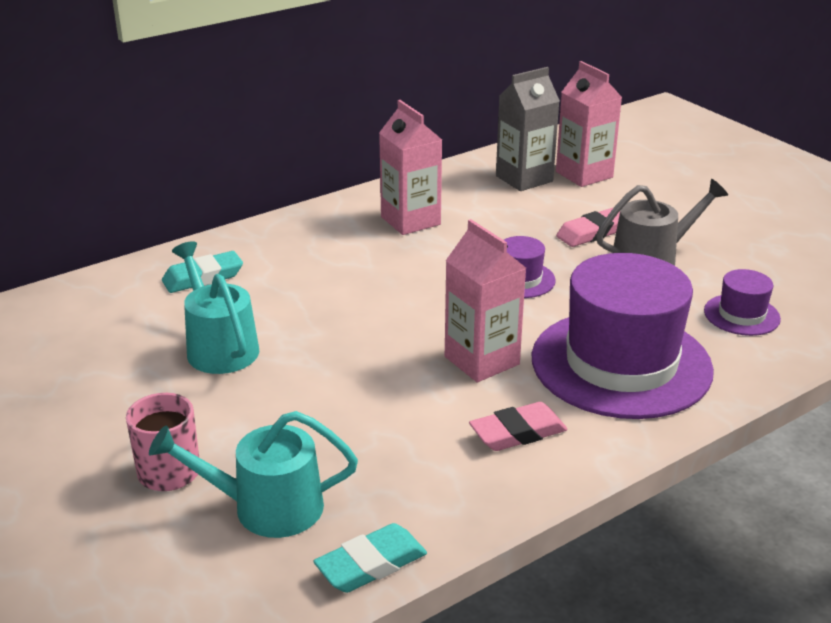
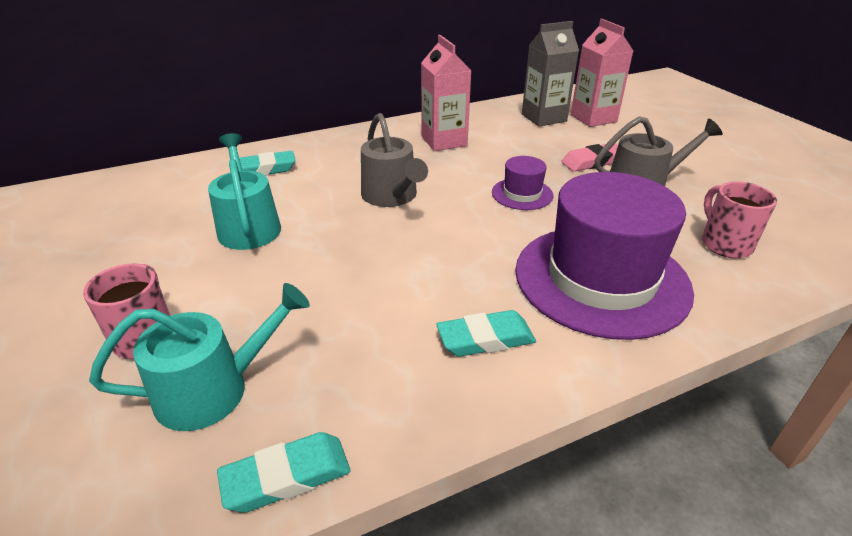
camera: 10 degrees right, 5 degrees up
(267, 507) = (213, 389): turquoise watering can -> turquoise watering can turned 150 degrees clockwise
(371, 296) = (392, 196): none -> grey watering can
(482, 360) = (470, 262): pink carton -> none
(518, 433) = (485, 339): pink eraser -> turquoise eraser
(741, 315) = (724, 244): purple hat -> pink mug

